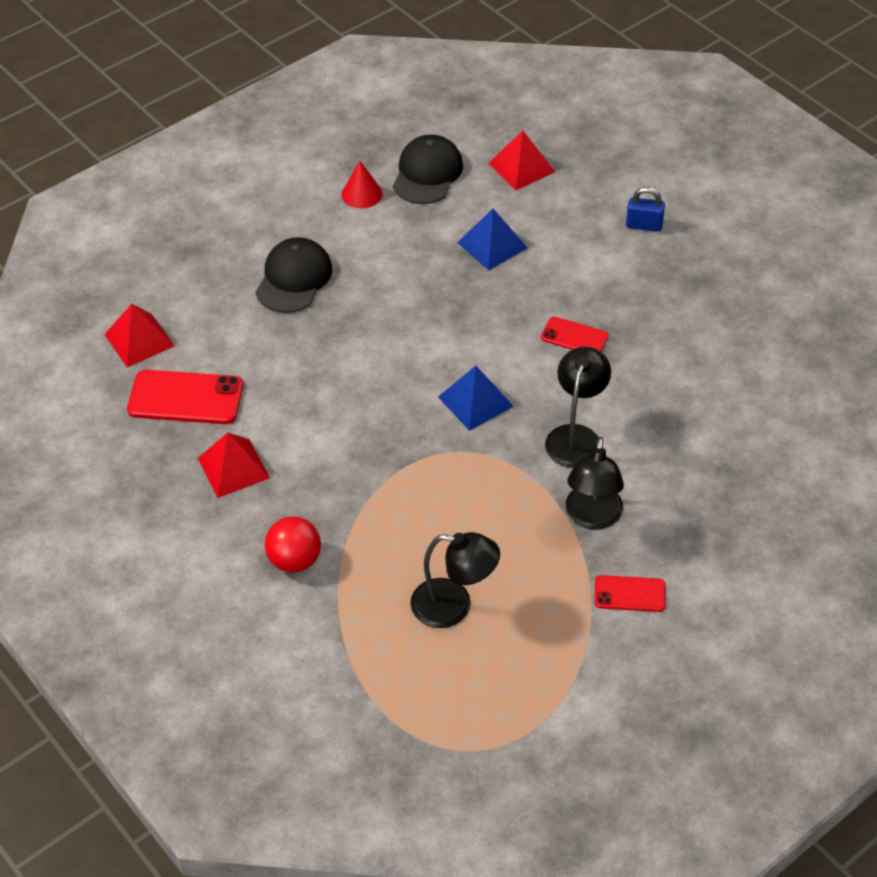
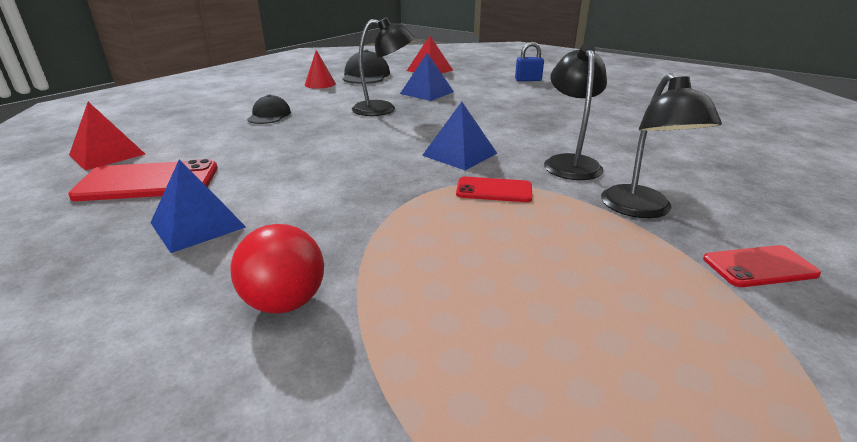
camera: 15 degrees left, 20 degrees down
(233, 468) = (198, 224): red pyramid -> blue pyramid
(294, 279) = (269, 115): black cap -> black cap, size x0.64
(454, 606) = (547, 318): black lamp -> black lamp (383, 109)
(574, 337) = (520, 119): red phone -> red phone (494, 190)

